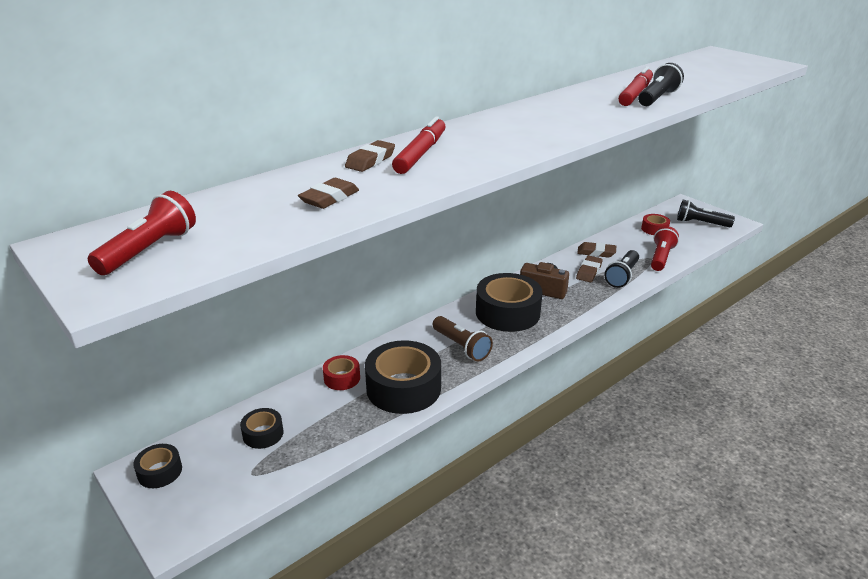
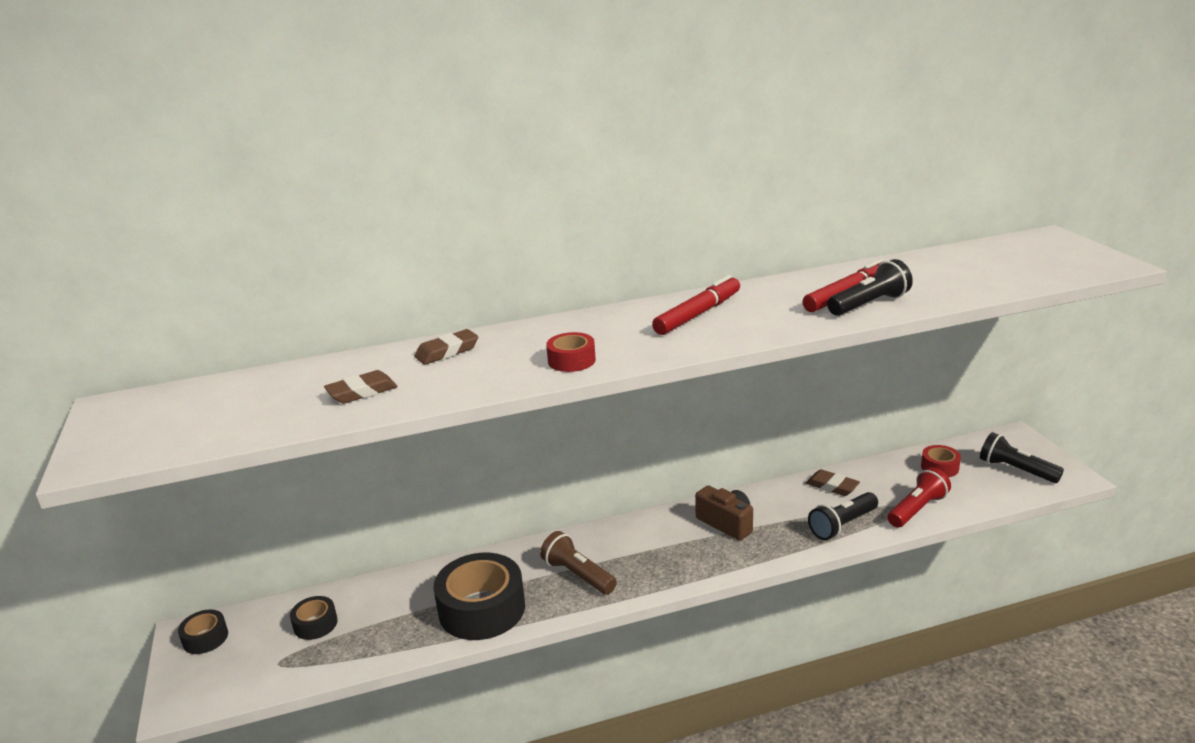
camera: 25 degrees right, 5 degrees down
(149, 250) = (163, 424): red flashlight -> none
(342, 378) = (429, 582): red tape -> red tape (571, 360)
(420, 153) = (505, 350): red marker -> red marker (698, 314)
(461, 347) = (578, 575): brown flashlight -> brown flashlight turned 150 degrees clockwise
(507, 312) = (661, 544): black tape -> none
(589, 272) = (802, 511): brown eraser -> none

